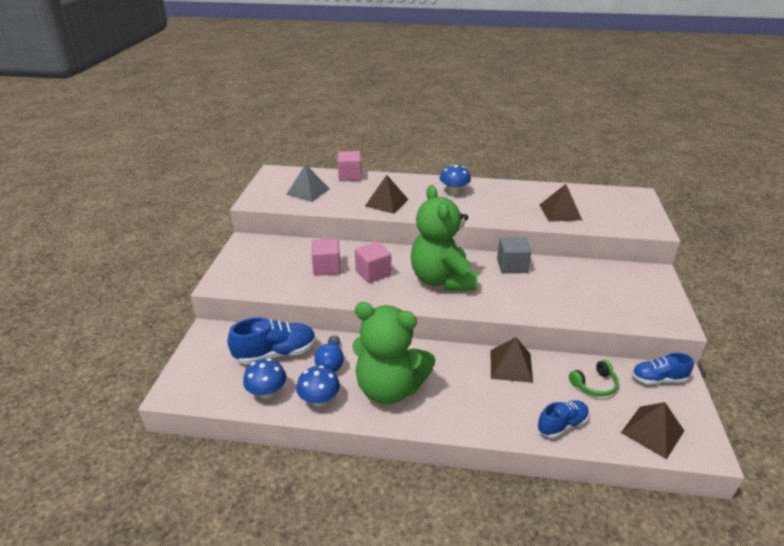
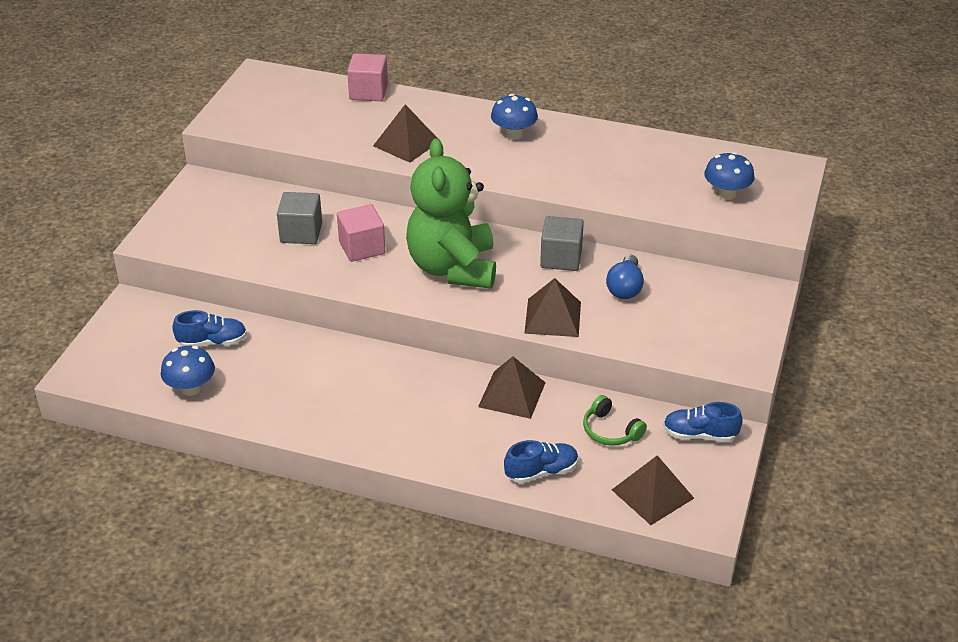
camera: 10 degrees right, 5 degrees up
(276, 353) = (212, 342): blue shoe -> blue shoe, size x0.64
(308, 191) = (299, 113): grey pyramid -> none
(319, 400) = (252, 405): blue mushroom -> blue mushroom (726, 194)
(327, 267) = (301, 233): pink cube -> grey cube
(331, 362) = (279, 362): blue light bulb -> blue light bulb (625, 288)
(389, 388) = (343, 402): green teddy bear -> none
(560, 212) = (654, 185): brown pyramid -> brown pyramid (552, 317)
(594, 384) = (610, 431): green headphones -> green headphones turned 60 degrees clockwise

